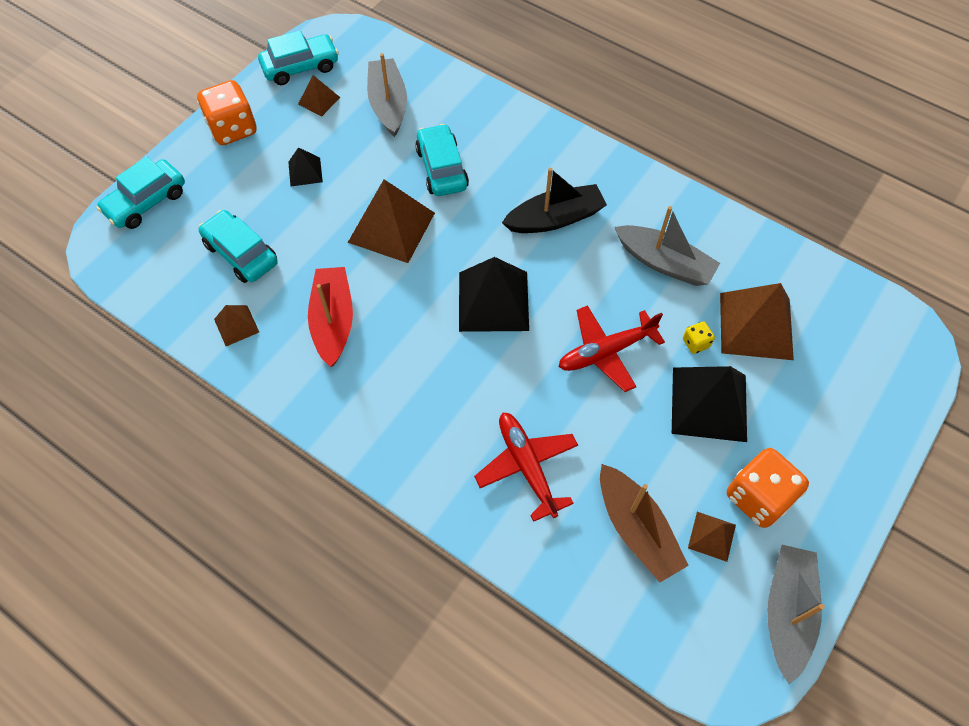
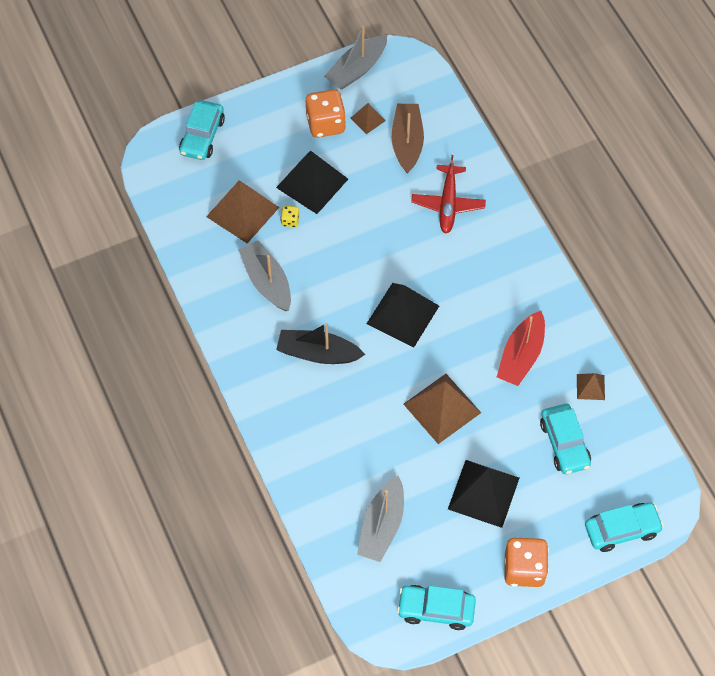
camera: 150 degrees left, 0 degrees up
(305, 171) = (483, 493): black pyramid -> black pyramid, size x1.99
(319, 100) = (438, 562): brown pyramid -> none
(441, 168) = (375, 439): turquoise car -> turquoise car (202, 136)
(606, 351) = (351, 244): red plane -> none

